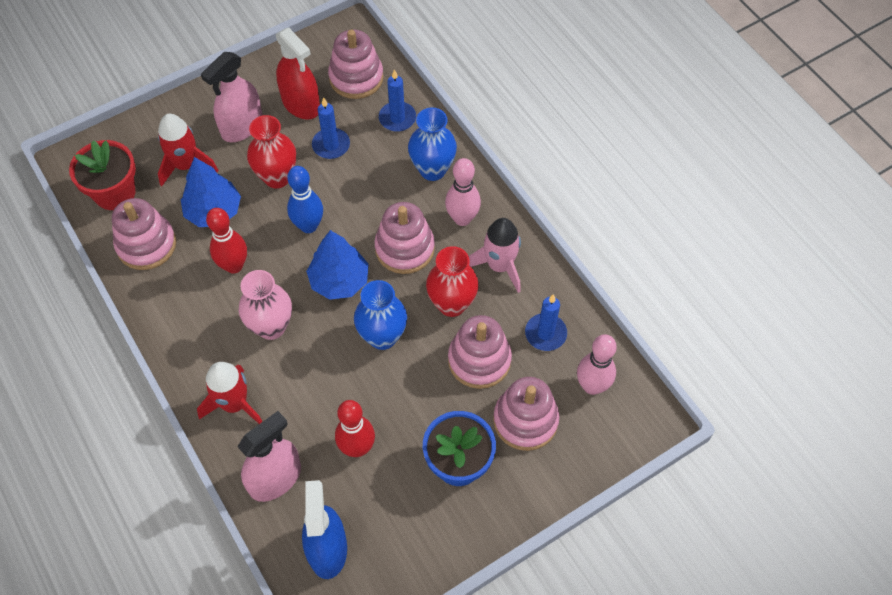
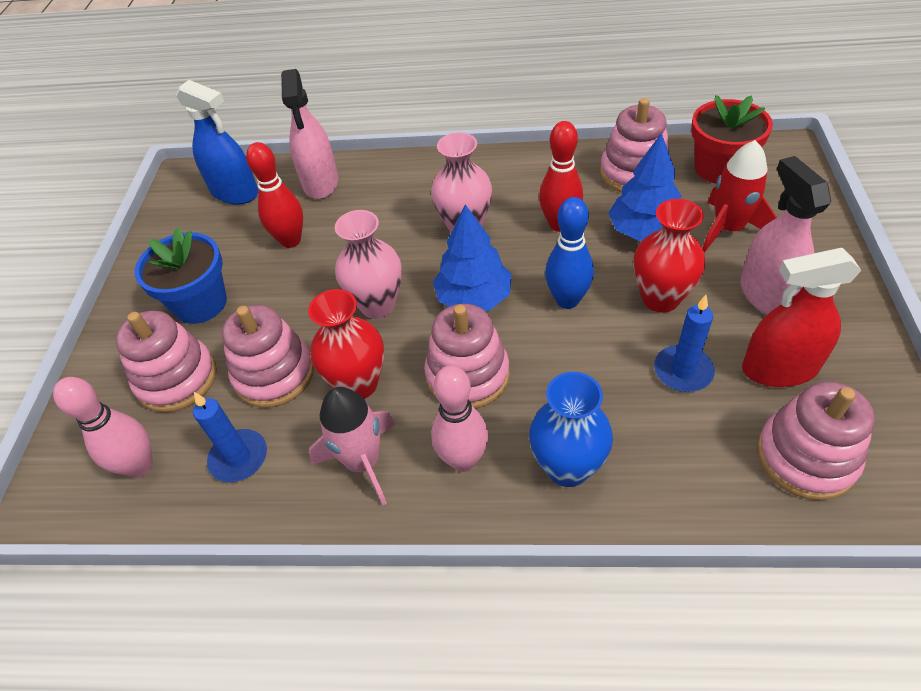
camera: 130 degrees right, 10 degrees down
(234, 404) = (409, 180): red rocket -> none
(382, 337) = (377, 305): blue vase -> pink vase
(397, 118) = (691, 471): blue candle -> none

